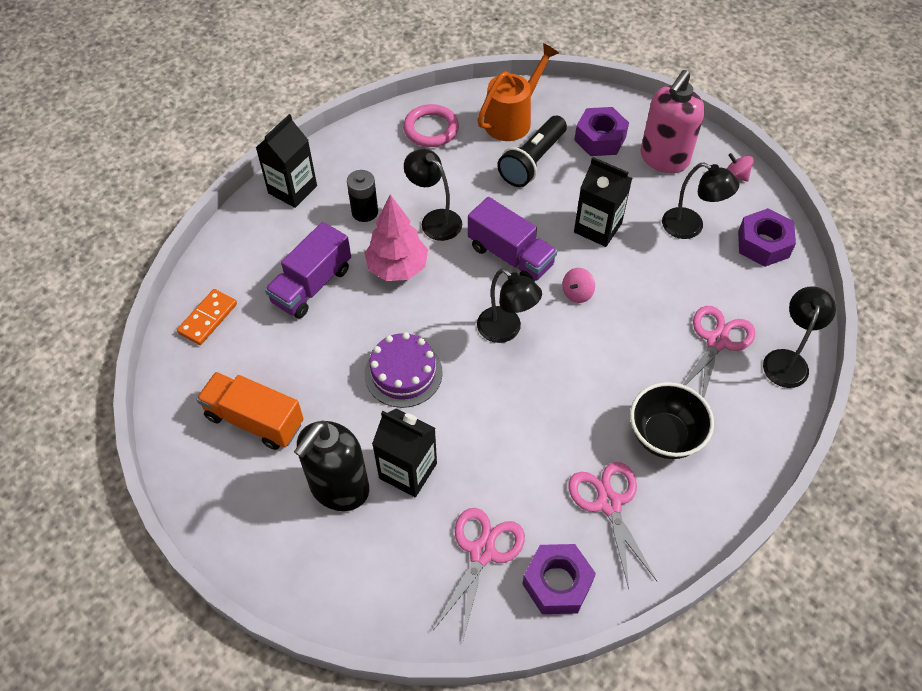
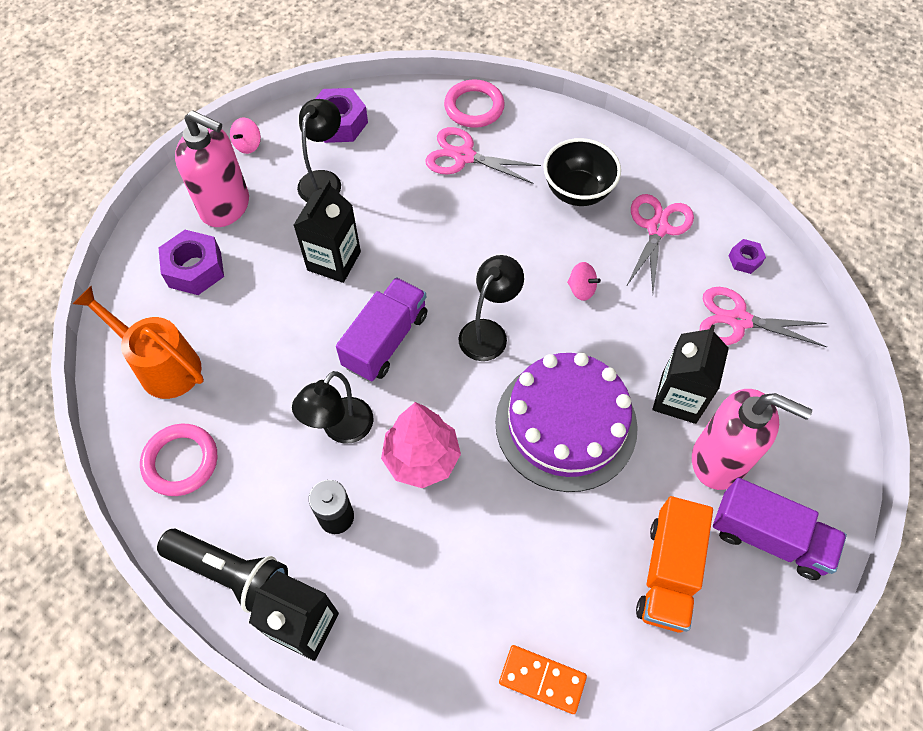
camera: 100 degrees left, 5 degrees up
(312, 285) = (465, 555): purple truck -> purple truck (768, 537)
(339, 488) = (719, 460): black soap dispenser -> pink soap dispenser
(403, 373) = (566, 424): purple cake -> purple cake, size x1.61
(532, 161) = (236, 335): black flashlight -> black flashlight (231, 573)
(557, 583) = (744, 260): purple nut -> purple nut, size x0.54
(577, 293) = (427, 272): pink spinning top -> pink spinning top (581, 289)
(609, 503) = (657, 228): pink scissors -> pink scissors turned 135 degrees clockwise
(787, 360) = (474, 107): black lamp -> pink ring

